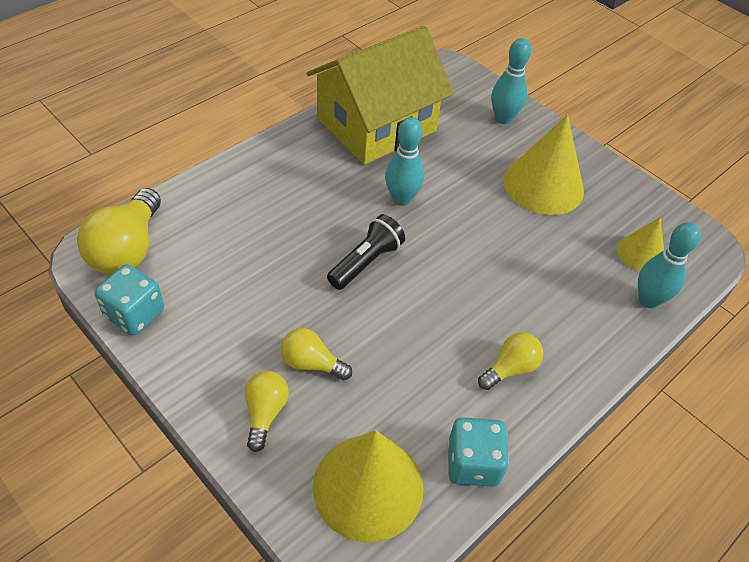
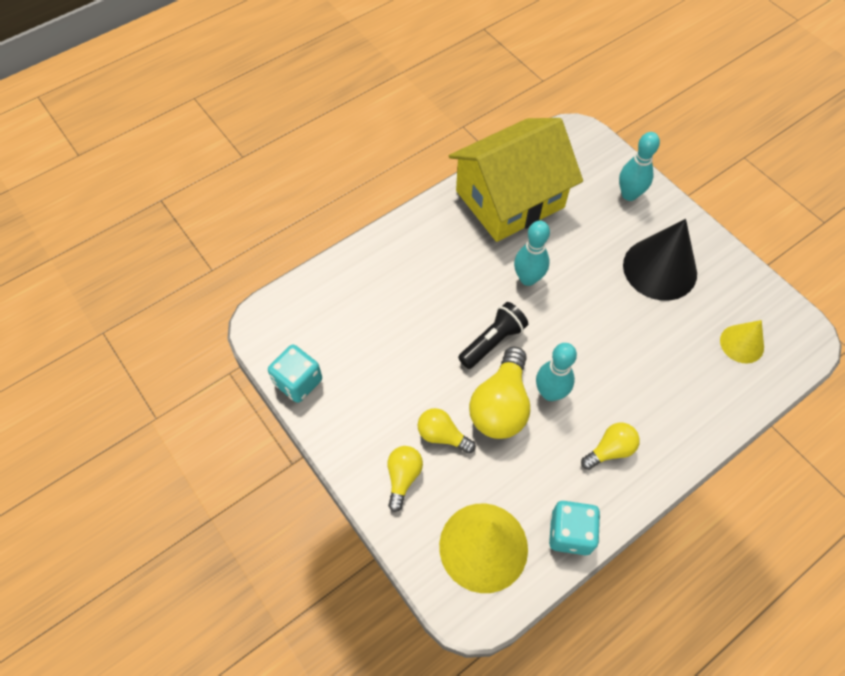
camera: 10 degrees right, 10 degrees up
(127, 249) = (291, 320): yellow light bulb -> yellow light bulb (500, 406)
(543, 185) = (660, 269): yellow cone -> black cone
(648, 300) = (742, 391): turquoise bowling pin -> turquoise bowling pin (550, 393)

